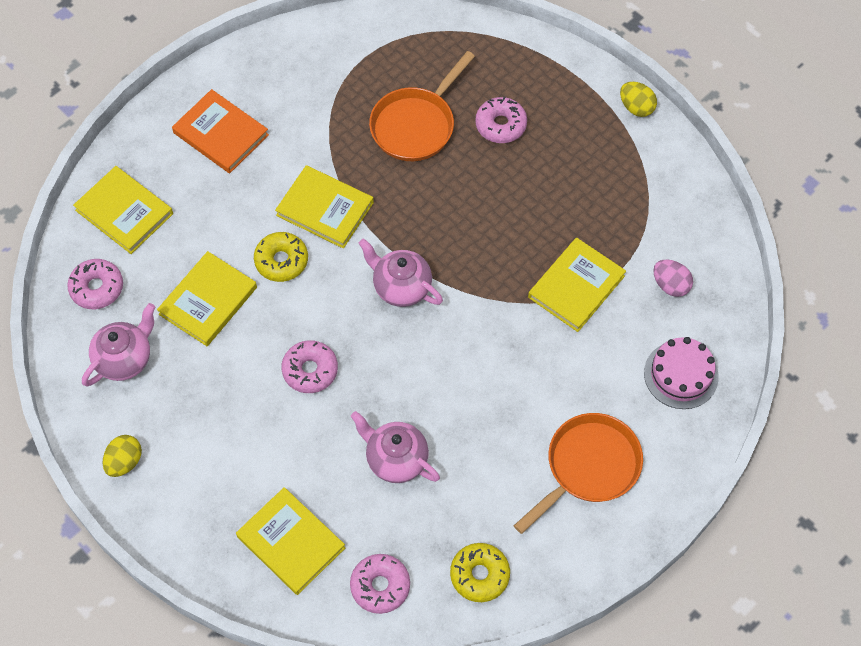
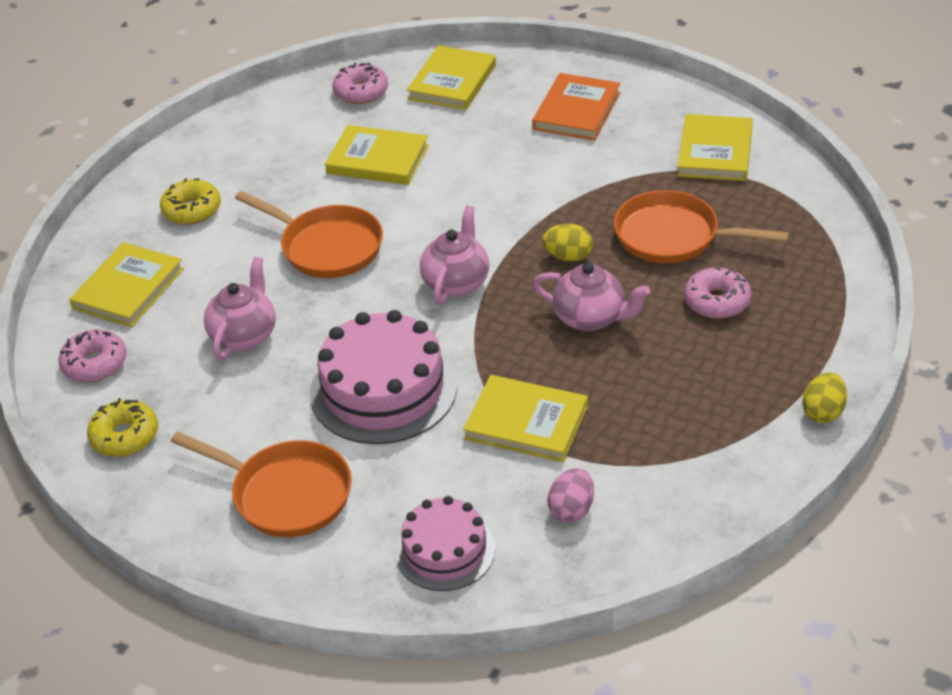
camera: 75 degrees right, 20 degrees down
(124, 462) = (184, 162): yellow egg -> yellow egg (568, 256)
(125, 359) = (292, 130): pink teapot -> pink teapot (591, 318)
(281, 261) = (447, 192): yellow donut -> yellow donut (192, 210)
(310, 370) = (327, 247): pink donut -> orange pan
(325, 209) = (526, 202): yellow book -> yellow book (715, 152)
(503, 372) = (383, 389): none -> pink cake

